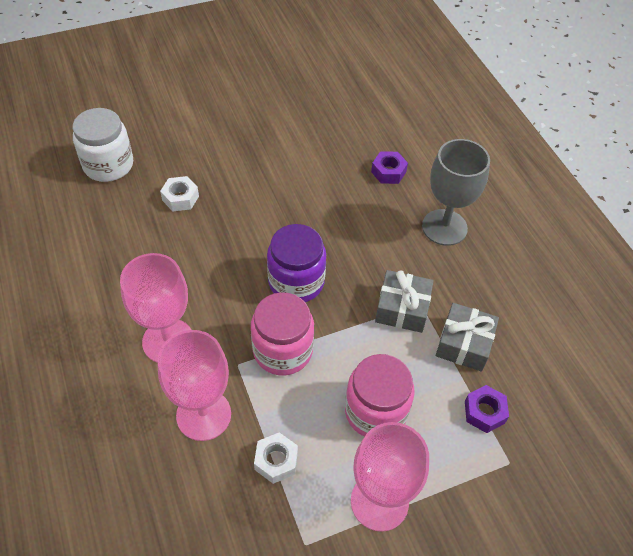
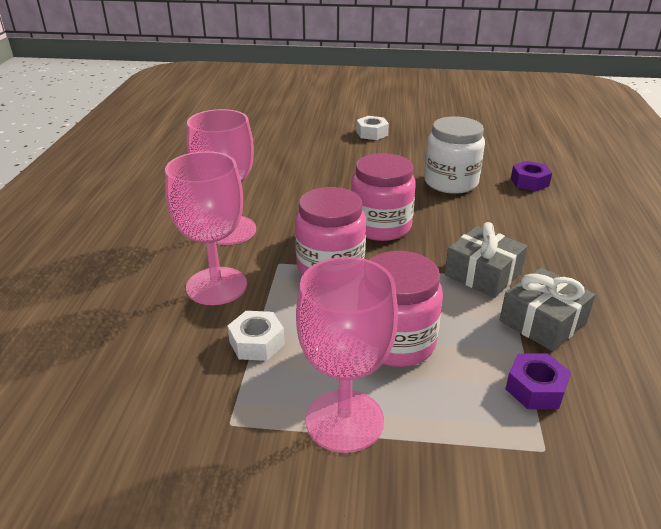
camera: 30 degrees right, 20 degrees down
(108, 165) = (273, 127): white jar -> white jar (451, 182)
(180, 198) = (316, 155): white nut -> white nut (372, 133)
(296, 282) = (380, 226): purple jar -> pink jar
(444, 227) = (571, 230): grey goblet -> none

